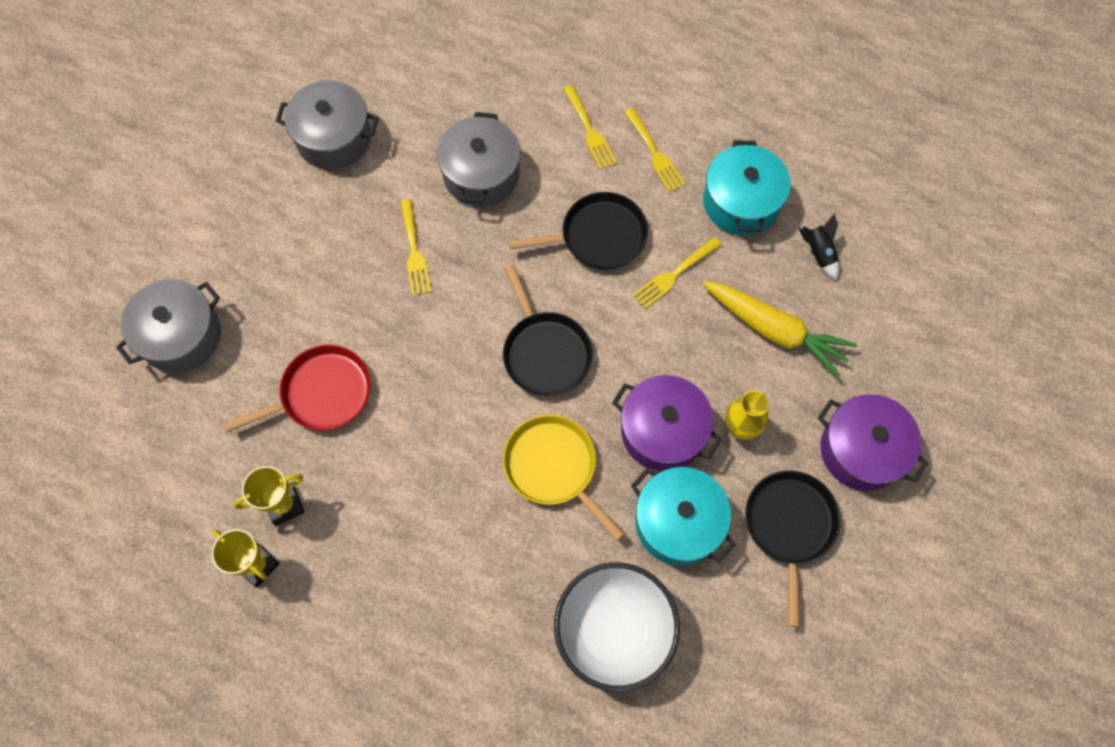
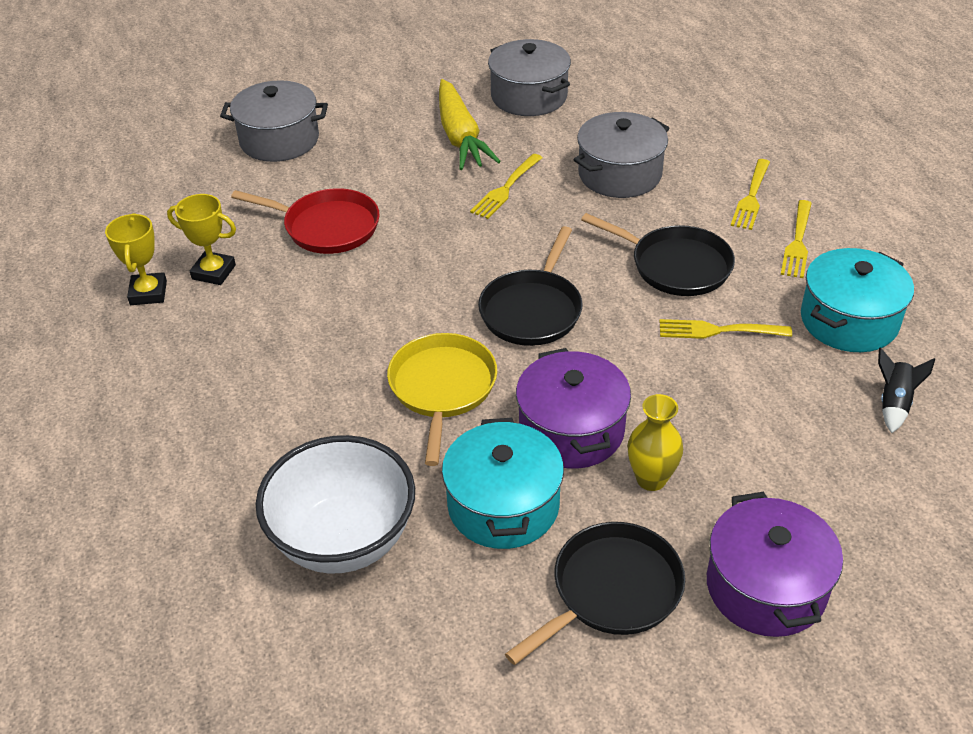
camera: 45 degrees right, 25 degrees down
(774, 330) = (776, 430): yellow carrot -> yellow carrot (460, 136)

